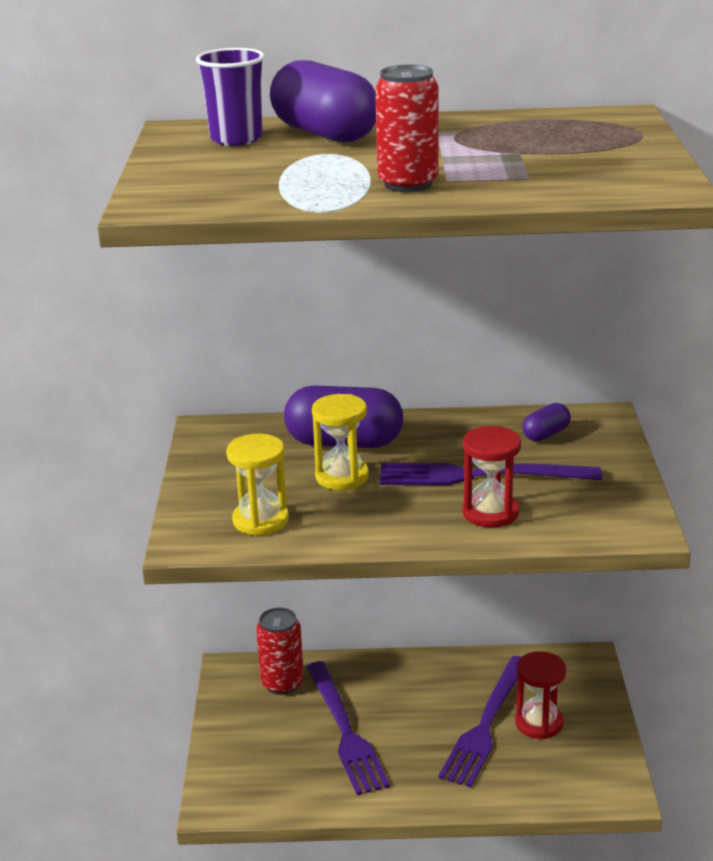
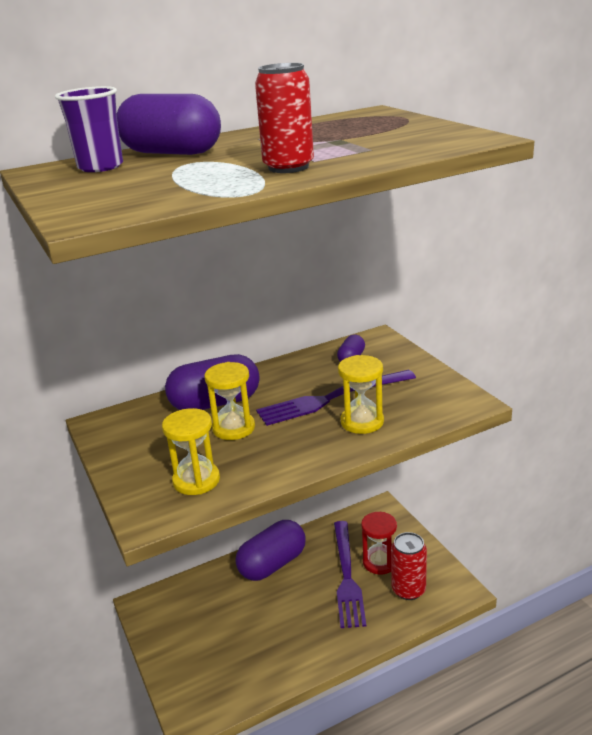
camera: 25 degrees left, 0 degrees up
(282, 683) = (187, 600): red can -> red can (408, 590)
(345, 731) = (254, 619): purple fork -> none
(404, 679) = (272, 564): none -> purple capsule
(490, 513) = (362, 422): red hourglass -> yellow hourglass

